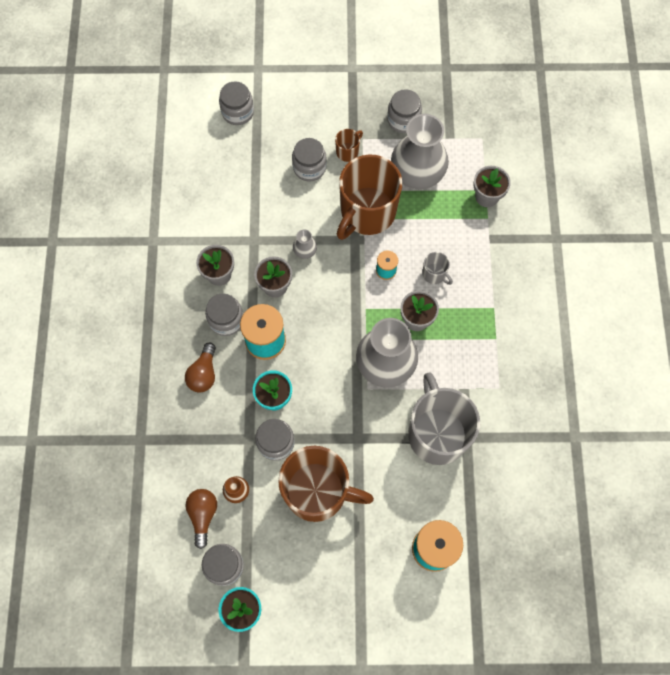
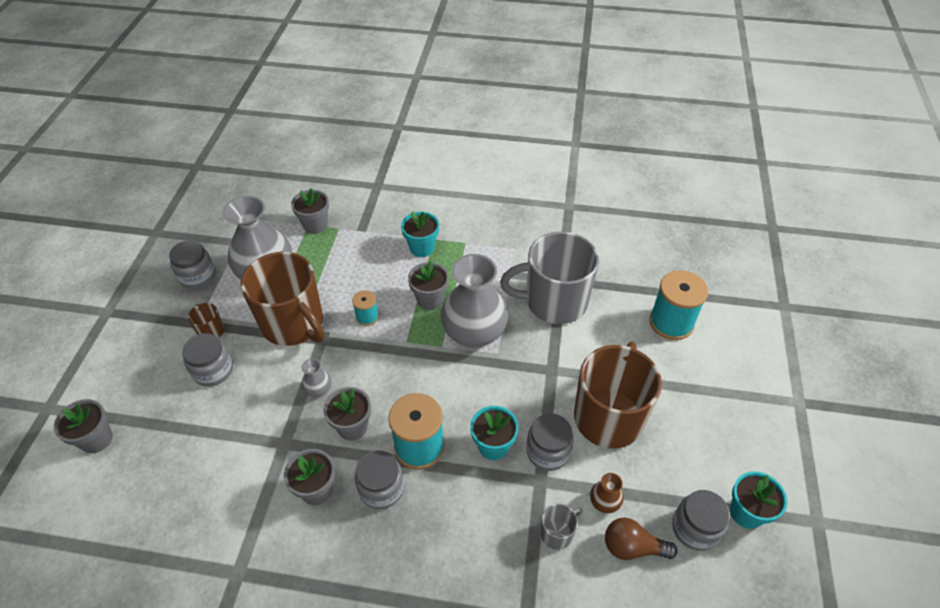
camera: 80 degrees left, 20 degrees down
(204, 373) = (447, 525): brown light bulb -> none
(238, 112) = (96, 439): grey jar -> grey flower pot
(434, 274) = (385, 277): grey mug -> grey mug (557, 533)
(479, 299) = (422, 248): none -> turquoise flower pot

